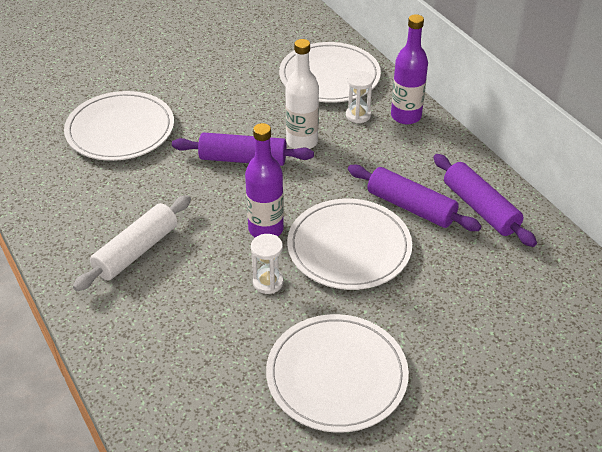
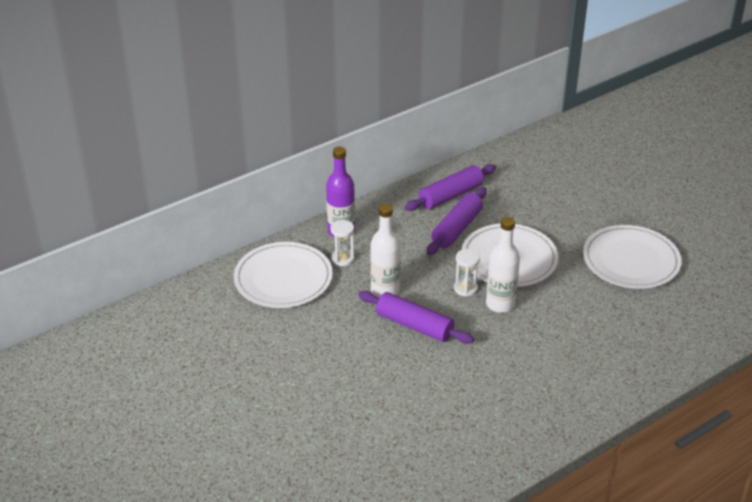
camera: 95 degrees left, 5 degrees down
(120, 130) = (383, 417): white plate -> none
(136, 251) = (545, 378): white rolling pin -> none
(243, 159) = (414, 325): purple rolling pin -> purple rolling pin turned 60 degrees counterclockwise
(266, 229) = (500, 304): purple bottle -> white bottle
(268, 282) = (557, 298): white hourglass -> white hourglass (465, 288)

